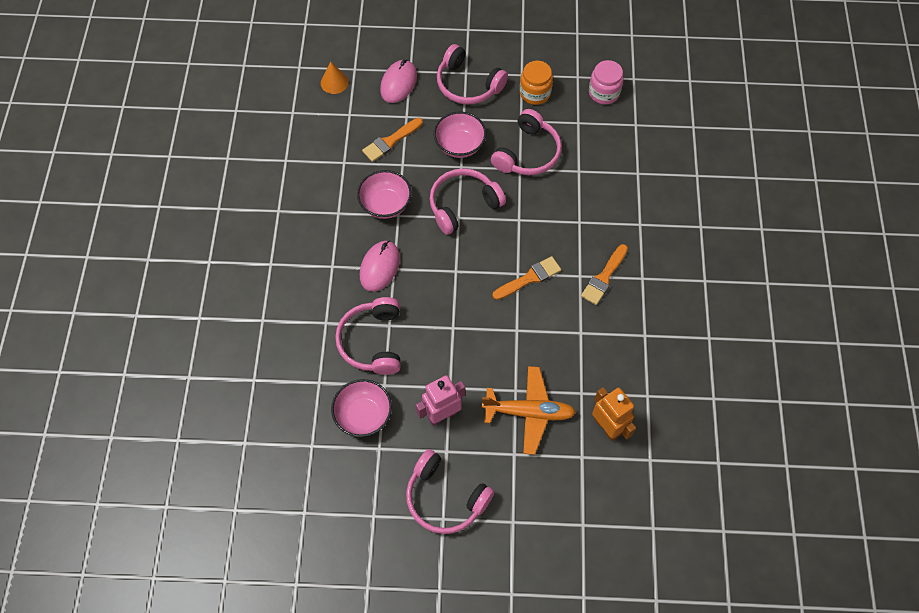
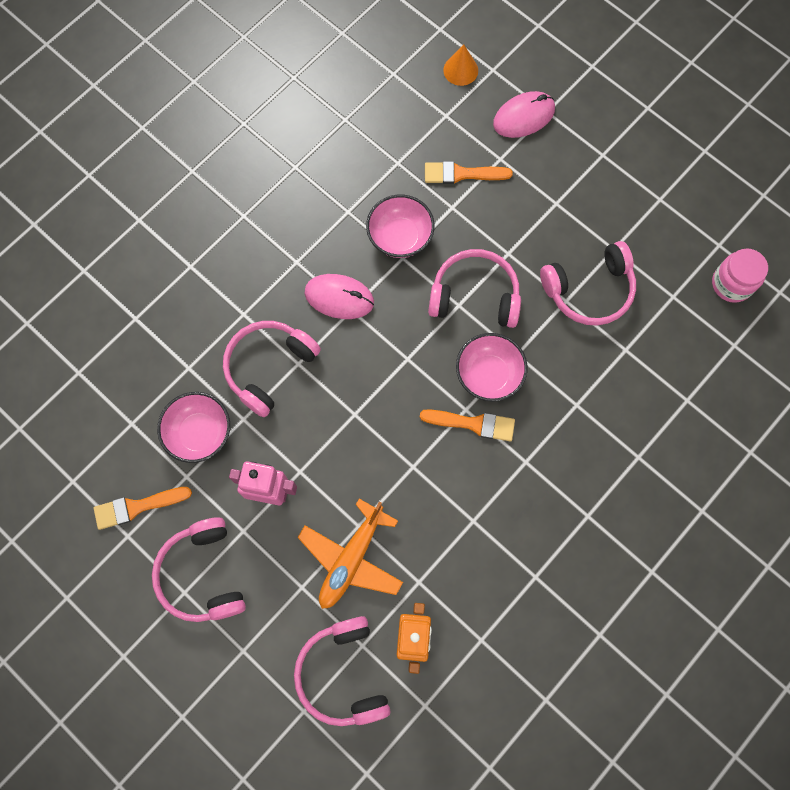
camera: 40 degrees right, 10 degrees up
(379, 267) = (339, 298): pink mouse -> pink mouse turned 45 degrees clockwise
(459, 145) = (527, 229): pink bowl -> pink bowl (488, 375)
(468, 85) = (593, 169): pink headphones -> pink headphones (343, 674)
(529, 412) = (351, 559): orange plane -> orange plane turned 75 degrees clockwise
(535, 93) = (656, 230): orange jar -> none
(604, 277) = (549, 483): orange brush -> orange brush (137, 507)

